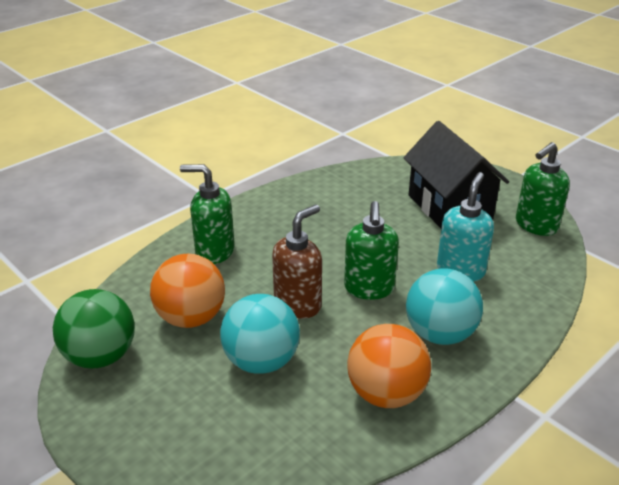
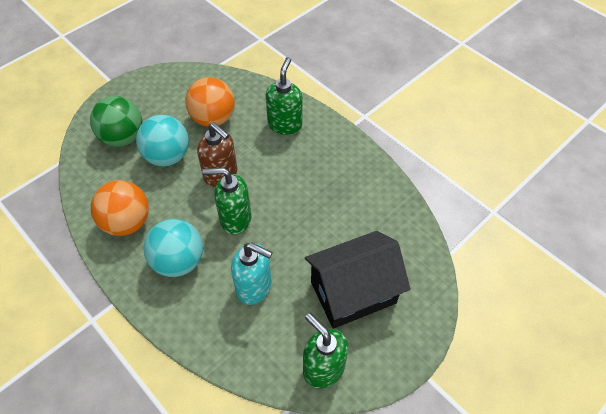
camera: 90 degrees right, 20 degrees up
(101, 356) = (184, 82): green ball -> green ball (123, 137)

